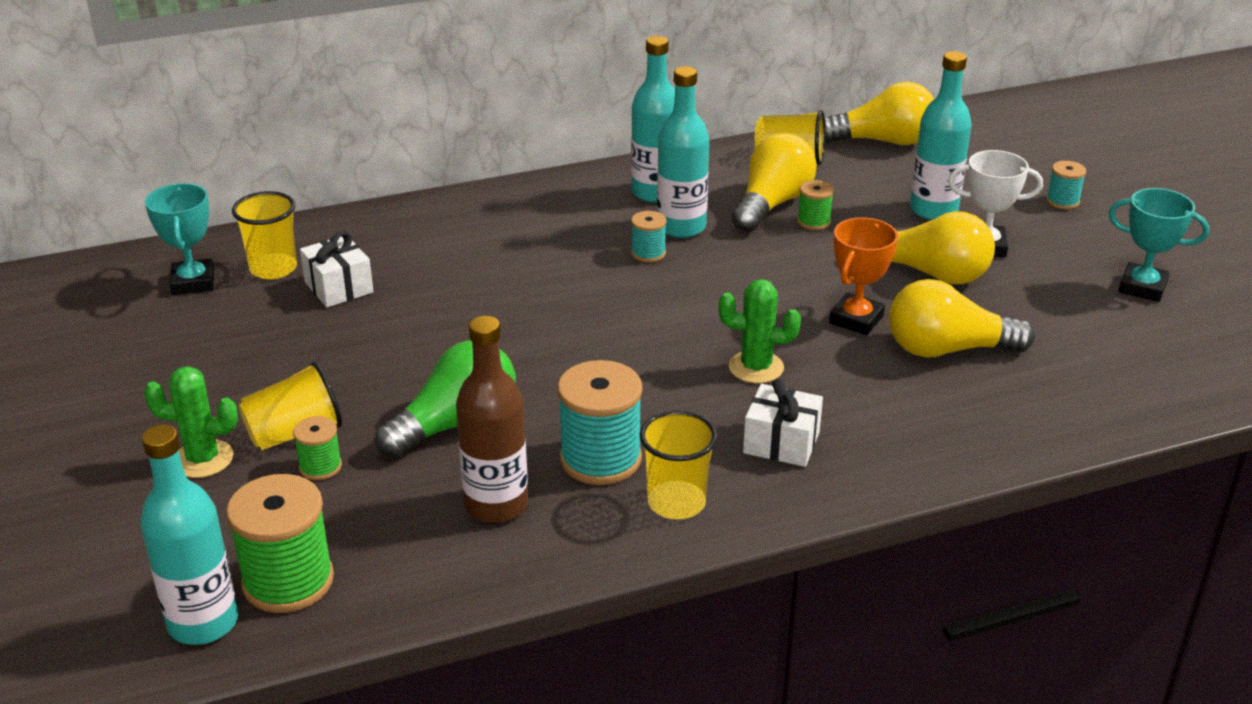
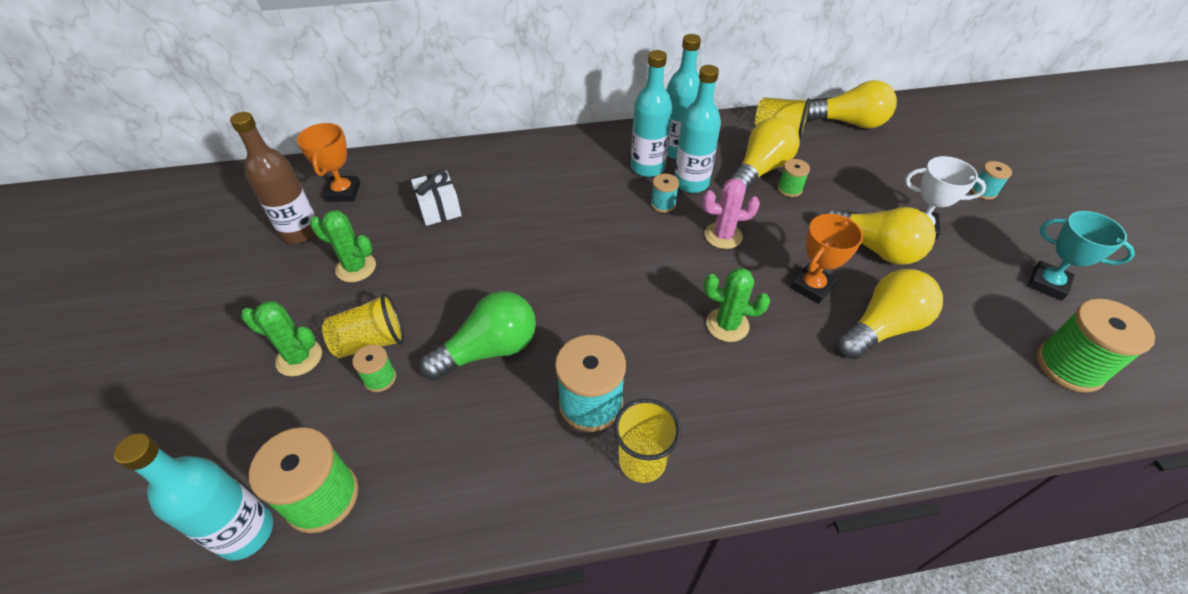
camera: 10 degrees right, 15 degrees up
(193, 282) = (343, 192): turquoise trophy -> orange trophy
(244, 361) = (356, 268): none -> green cactus
(273, 268) = (400, 187): yellow cup -> none
(496, 505) = (500, 439): brown bottle -> brown bottle (300, 232)
(734, 279) = (723, 236): none -> pink cactus
(781, 442) = (737, 407): white gift -> none
(933, 210) = (882, 188): turquoise bottle -> turquoise bottle (647, 167)
(947, 350) = (882, 327): yellow light bulb -> yellow light bulb turned 135 degrees clockwise
(1167, 362) = (1069, 366): none -> green spool

